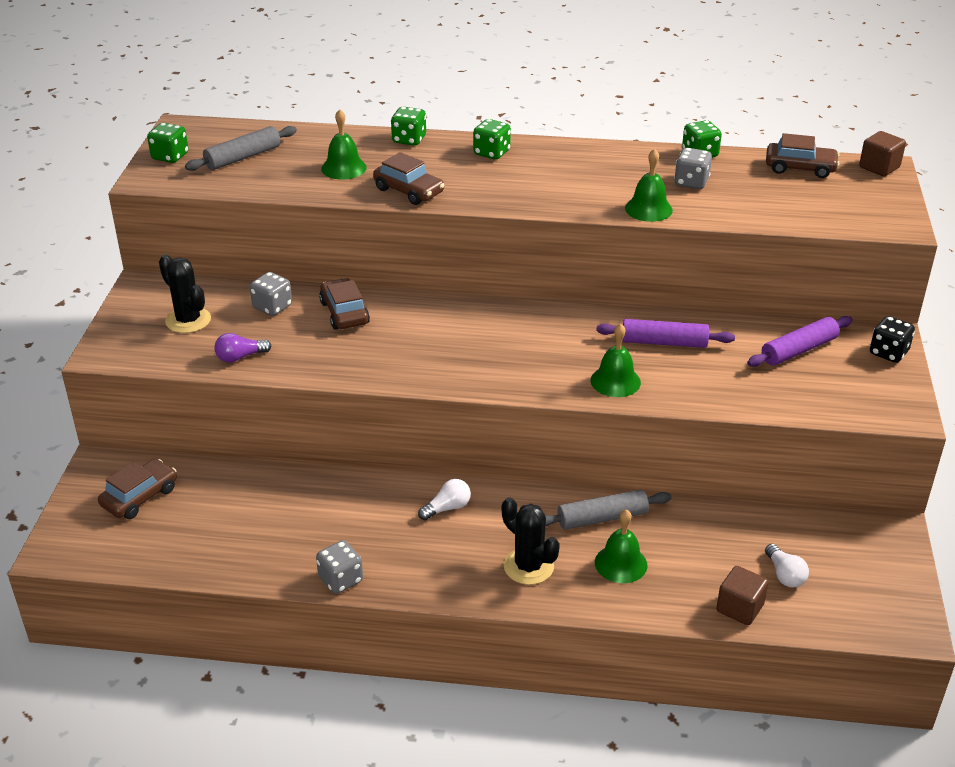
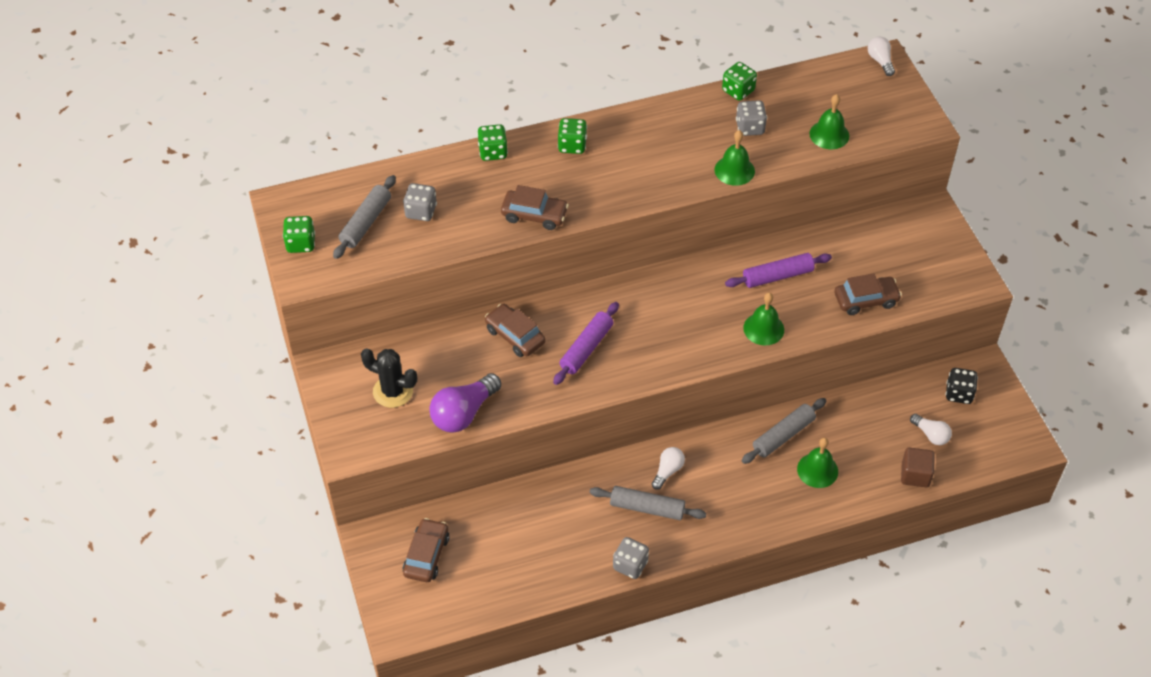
camera: 25 degrees left, 15 degrees up
(240, 357) = (464, 413): purple light bulb -> purple light bulb, size x1.77
(272, 307) = (452, 351): grey dice -> grey dice (421, 211)
(343, 168) = (462, 206): green bell -> green bell (829, 134)
(399, 533) = (647, 508): none -> grey rolling pin
(528, 566) = (756, 499): black cactus -> none
(799, 350) = (877, 248): purple rolling pin -> purple rolling pin (586, 348)
(800, 168) = (822, 82): brown car -> brown car (866, 300)
(879, 167) = (880, 61): brown cube -> white light bulb
(888, 353) = (940, 227): black dice -> black dice (959, 394)

